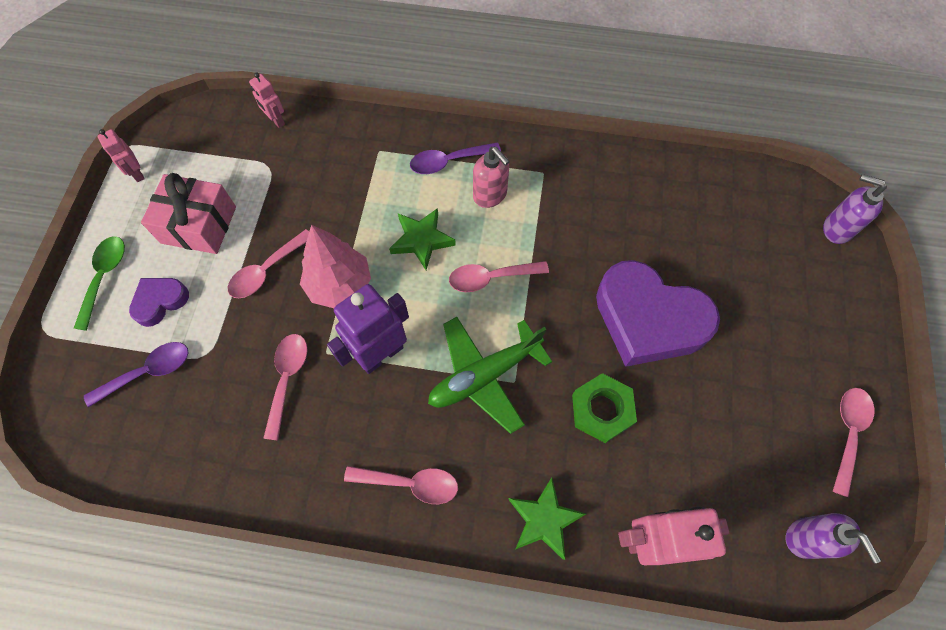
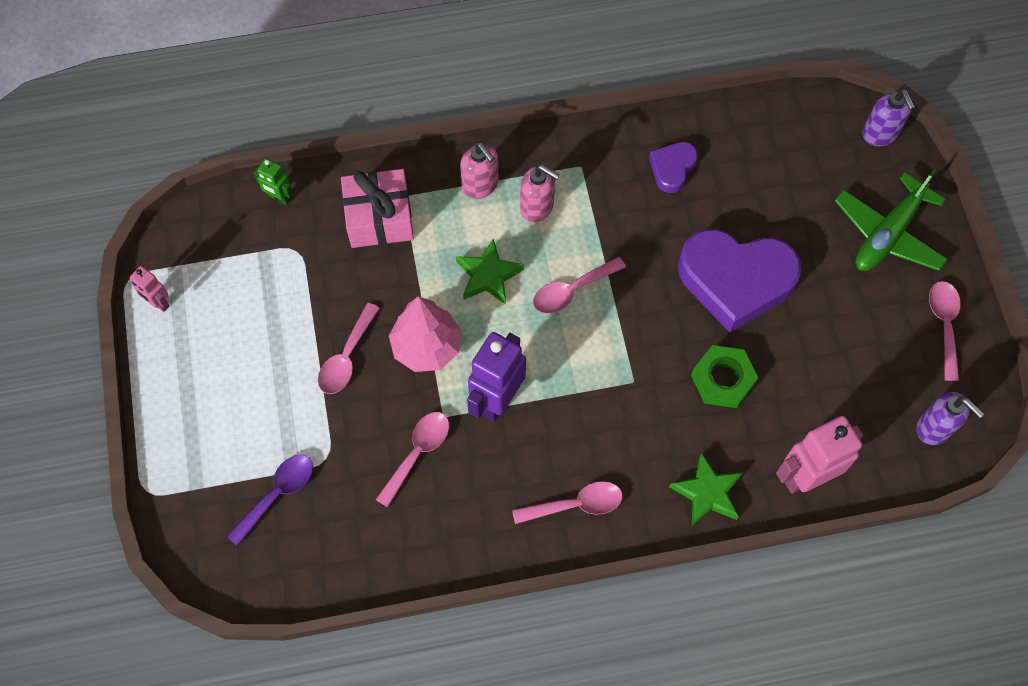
camera: 20 degrees left, 0 degrees up
(104, 277) = (182, 419): green spoon -> none
(160, 301) = (254, 424): purple heart -> purple heart (672, 168)
(199, 225) = (253, 334): pink gift -> pink gift (379, 218)
(276, 120) = (279, 198): pink robot -> green robot
(287, 379) = (417, 453): pink spoon -> pink spoon turned 45 degrees clockwise
(448, 162) = (480, 185): purple spoon -> pink soap dispenser
(484, 376) = (604, 385): green plane -> green plane (888, 234)
(836, 229) = (880, 134): purple soap dispenser -> purple soap dispenser turned 120 degrees counterclockwise

